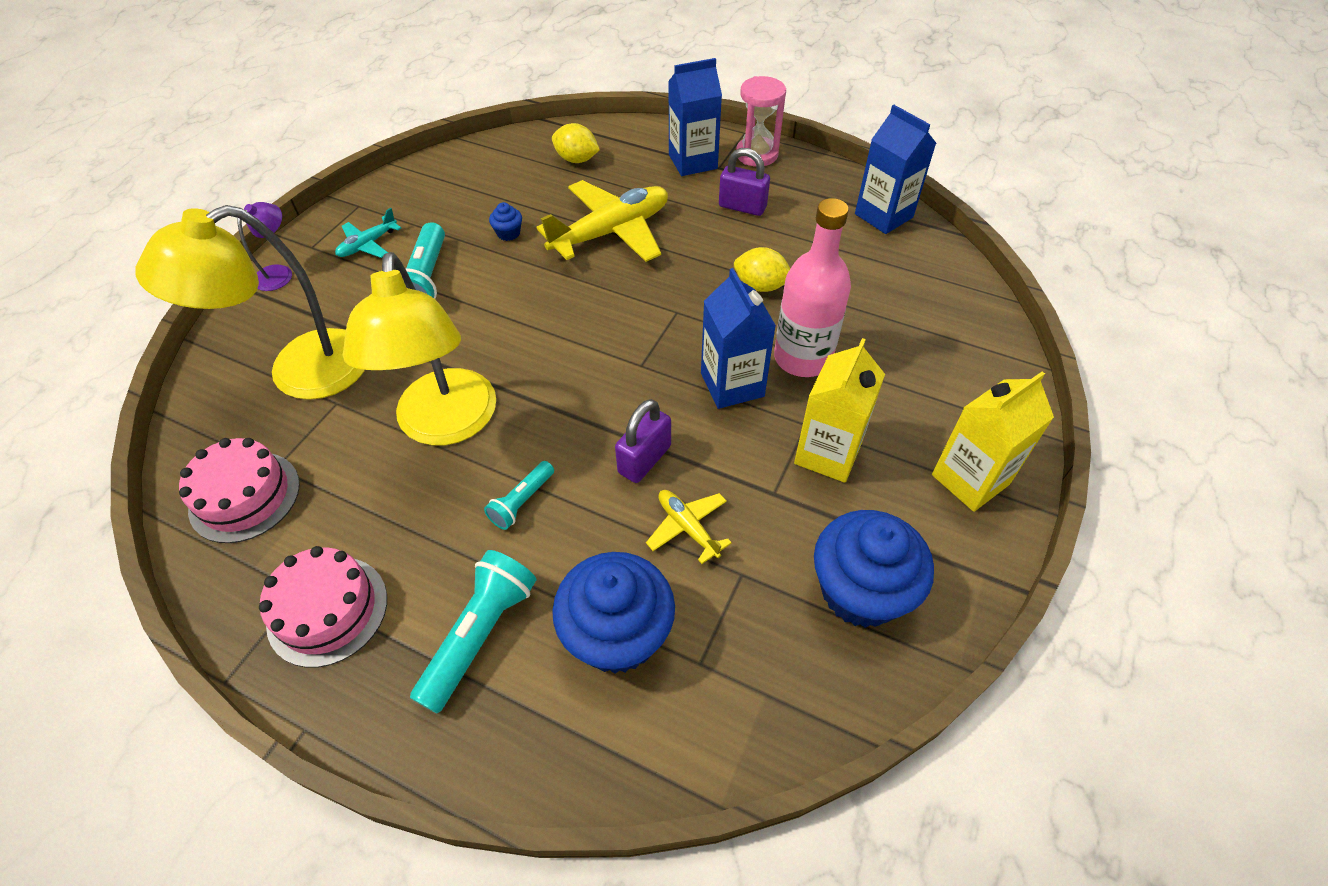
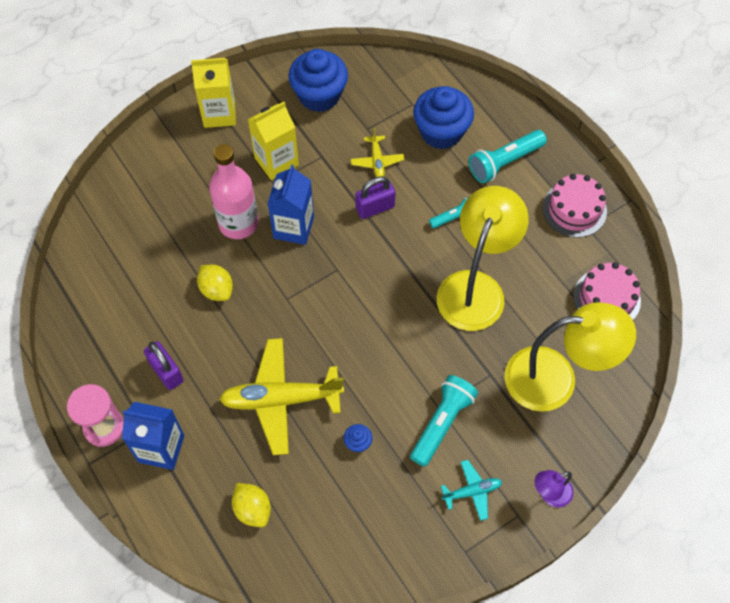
camera: 150 degrees left, 10 degrees up
(883, 216) = (77, 305): blue carton -> none

